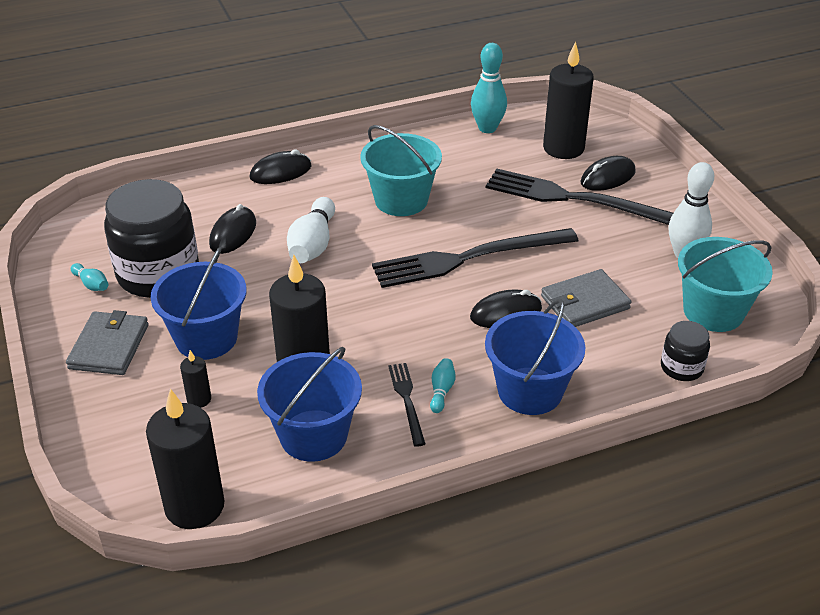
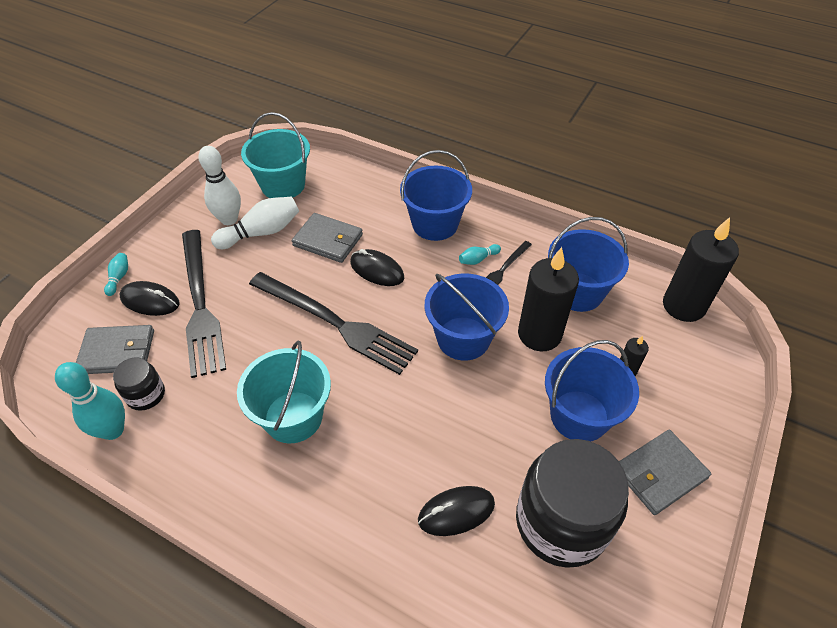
camera: 130 degrees left, 10 degrees up
(91, 284) = (629, 566): turquoise bowling pin -> turquoise bowling pin (119, 278)
(280, 172) = (328, 559): black mouse -> none
(313, 244) = (412, 435): white bowling pin -> white bowling pin (261, 233)
(361, 321) = (463, 338): none -> blue bucket
(563, 148) = (117, 352): black candle -> grey wallet
(681, 367) = (349, 178): black jar -> black jar (146, 395)

